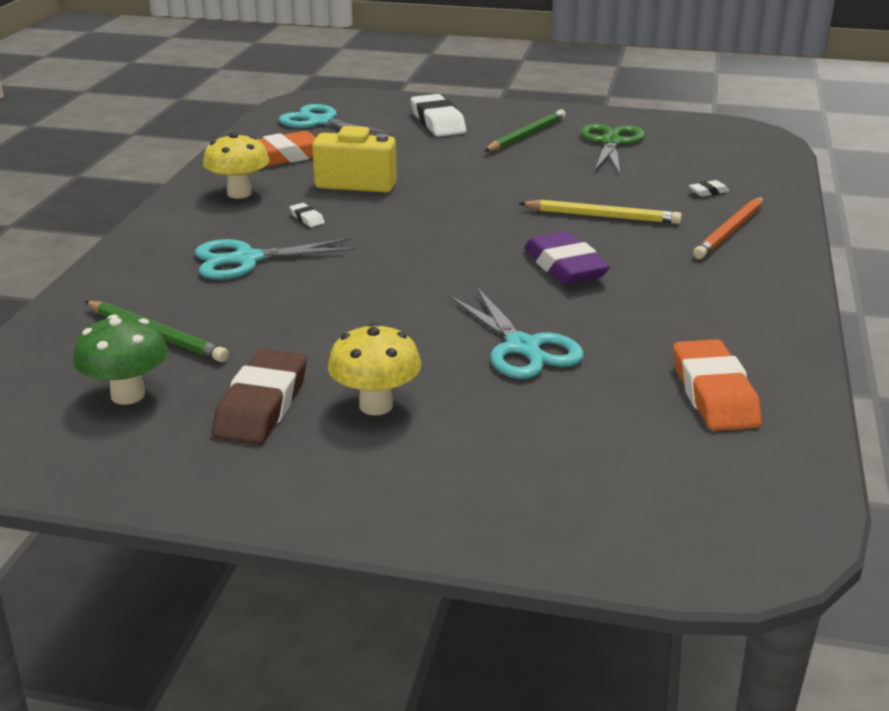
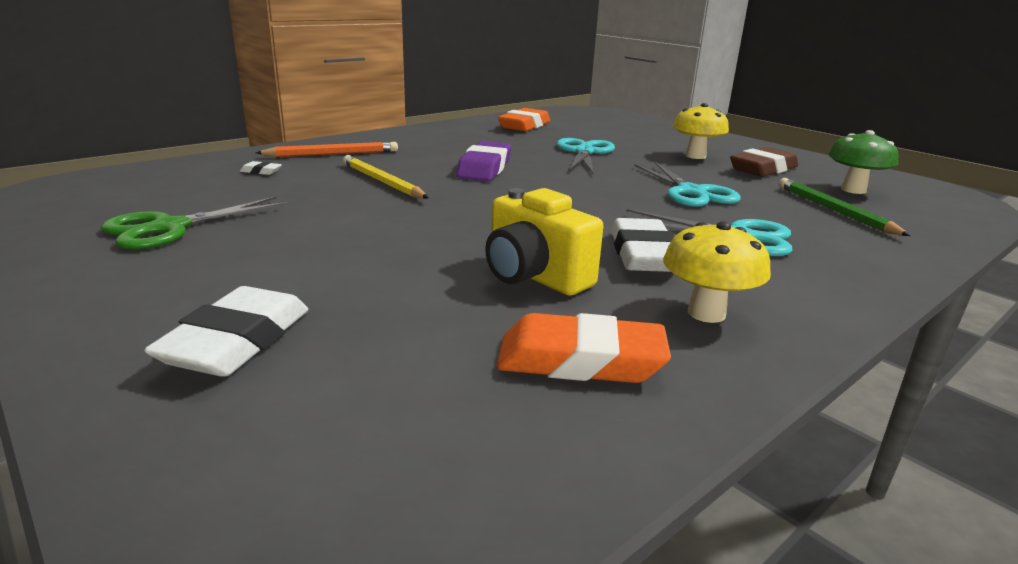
camera: 145 degrees left, 5 degrees down
(307, 218) = (642, 254): white eraser -> white eraser, size x2.31
(321, 122) = (409, 442): turquoise scissors -> turquoise scissors (691, 192)
(526, 135) = (208, 269): green pencil -> none

